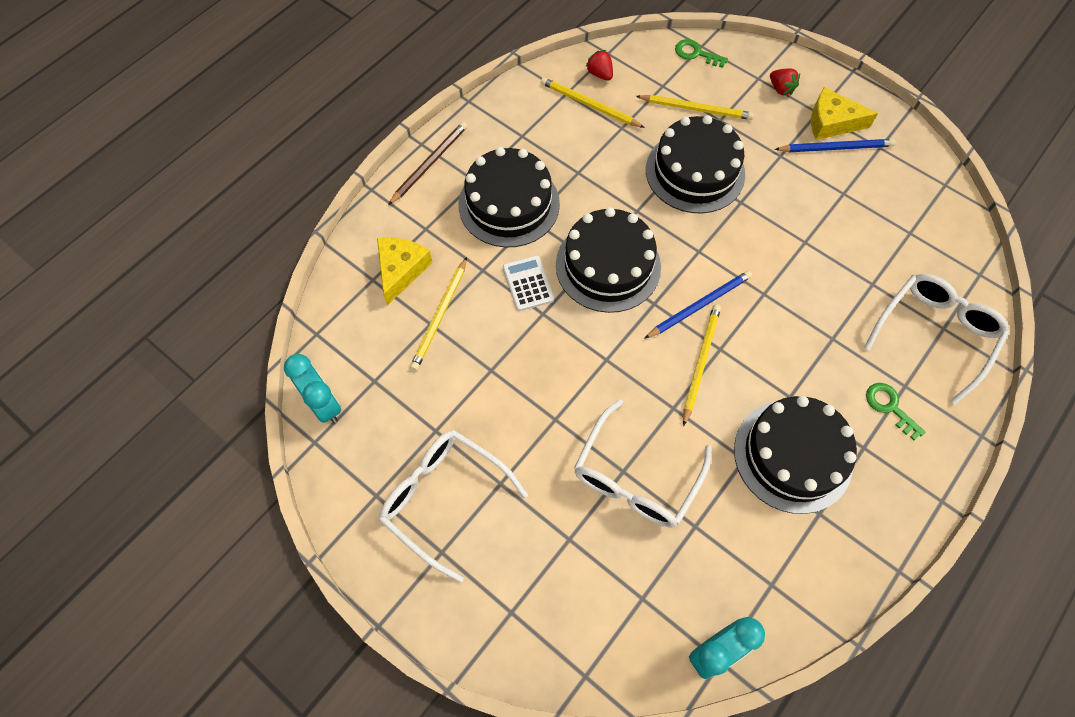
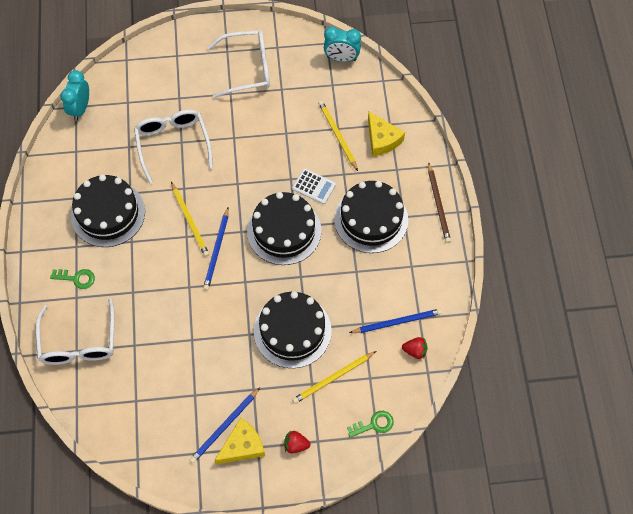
camera: 135 degrees right, 0 degrees up
(589, 105) = (397, 322): yellow pencil -> blue pencil

